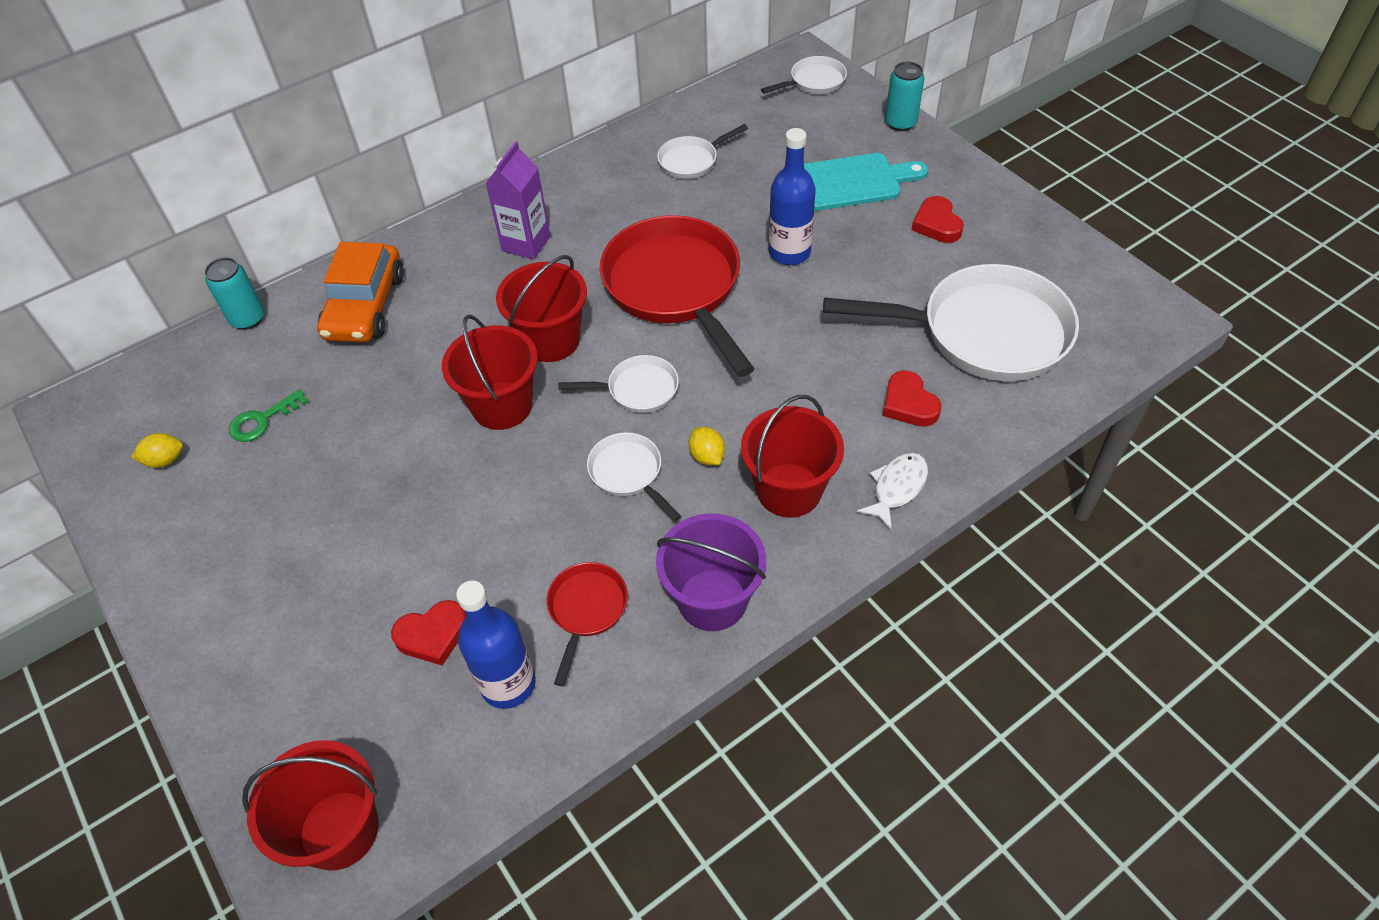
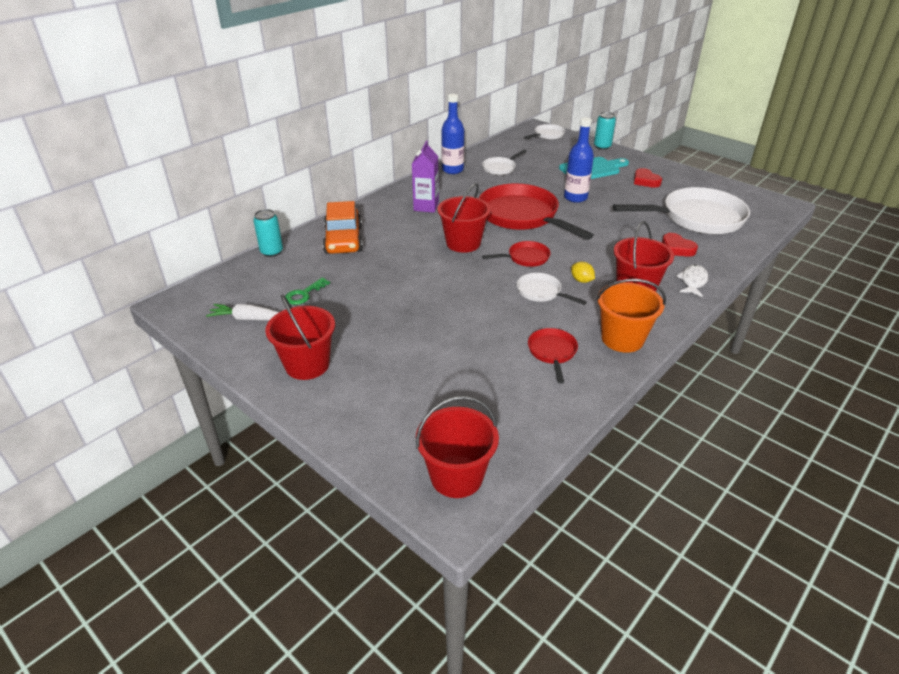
camera: 15 degrees left, 15 degrees down
(165, 460) = (248, 319): yellow lemon -> white carrot
(433, 635) = (465, 376): red heart -> none
(502, 405) = (450, 272): red bucket -> red bucket (307, 365)
(508, 684) = (525, 391): blue bottle -> blue bottle (452, 170)
(637, 389) = (525, 258): white pan -> red pan
(712, 599) = (622, 339): purple bucket -> orange bucket

